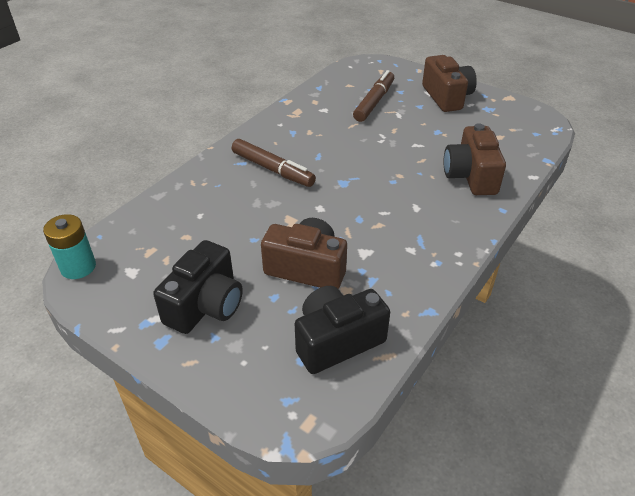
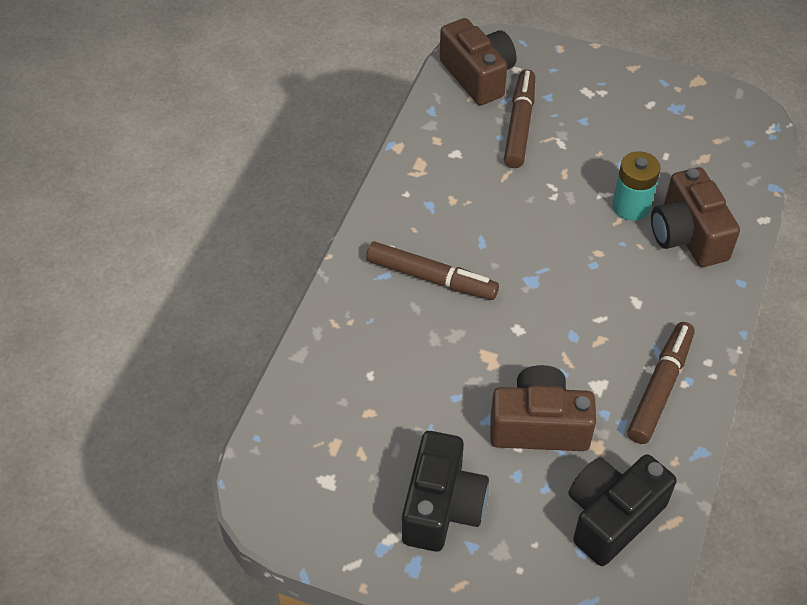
camera: 15 degrees left, 10 degrees up
(78, 267) = (256, 490): turquoise battery -> turquoise battery (631, 206)
(413, 262) = (660, 388): none -> brown marker
(447, 97) = (615, 96): brown camera -> brown camera (478, 76)

